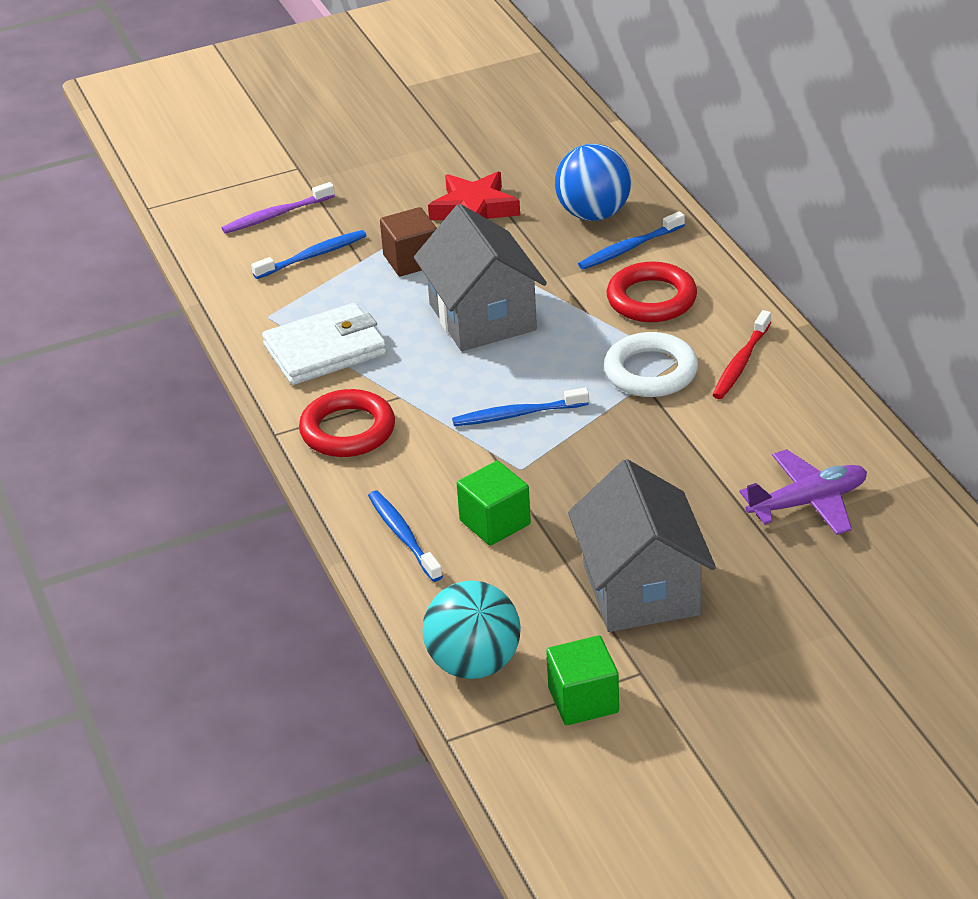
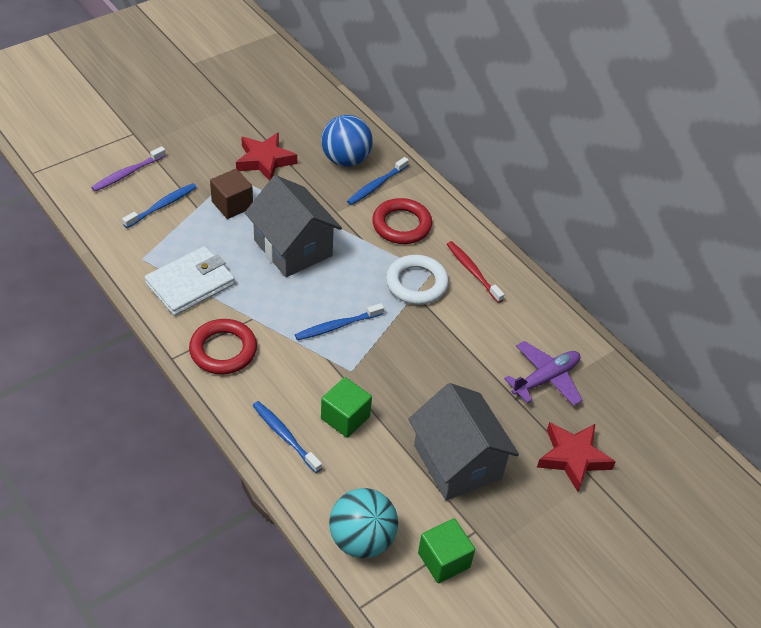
camera: 20 degrees left, 10 degrees up
(741, 363) = (472, 271): red toothbrush -> red toothbrush turned 135 degrees clockwise
(817, 601) = (573, 458): none -> red star

